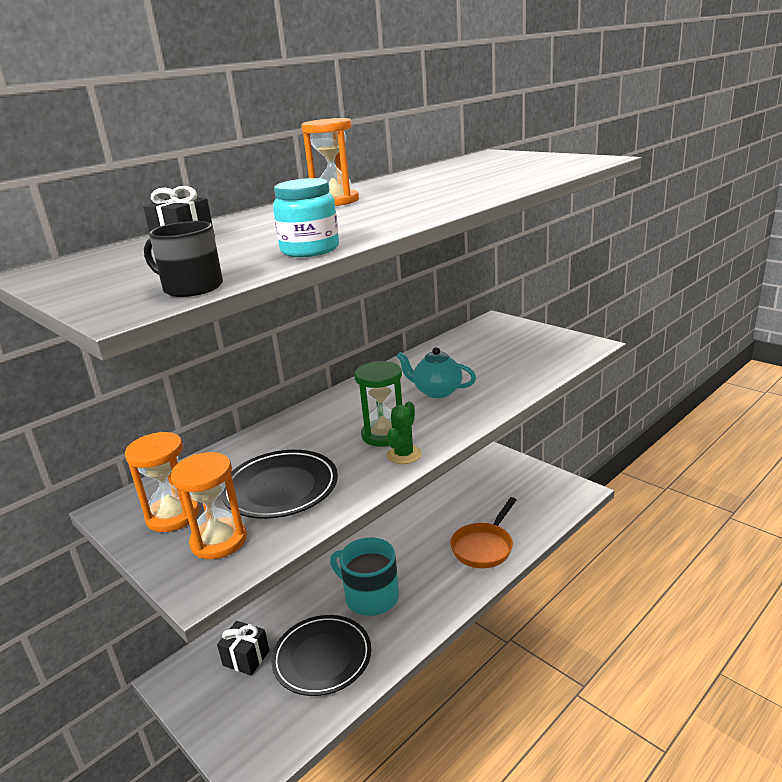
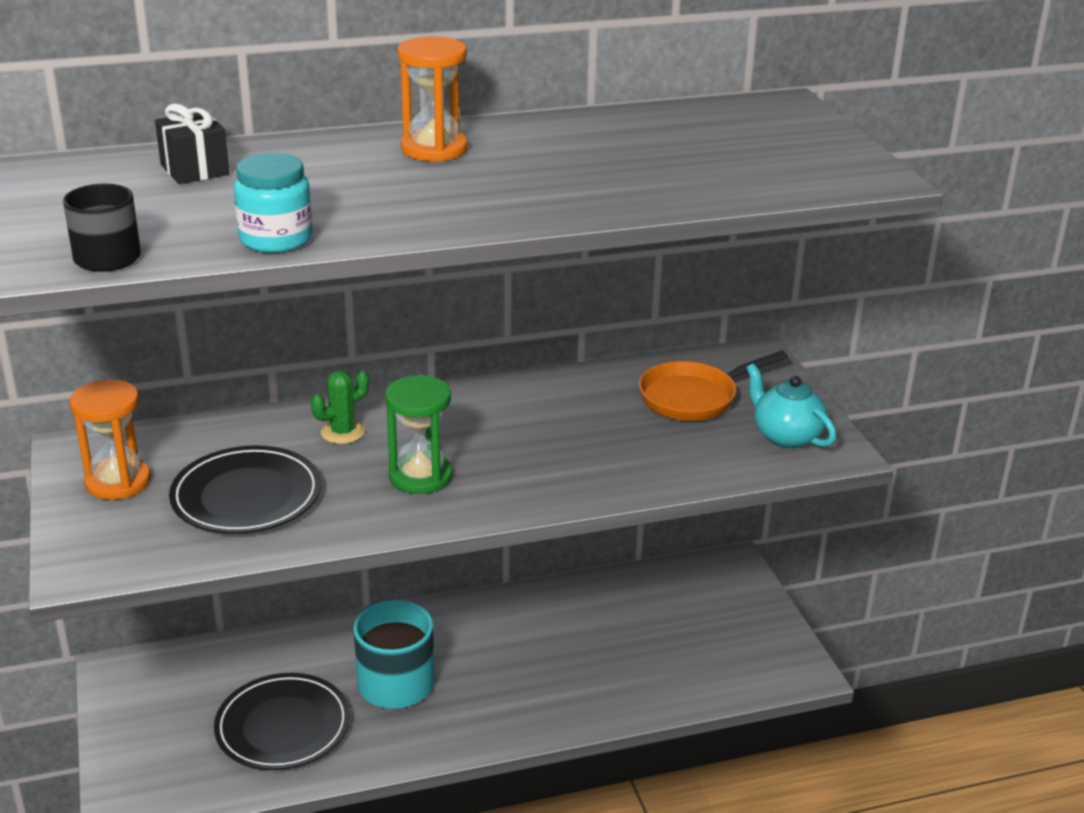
camera: 25 degrees right, 5 degrees up
(219, 541) = (134, 530): orange hourglass -> none
(246, 658) = (205, 686): black gift -> none
(404, 455) = (414, 512): green cactus -> green cactus (342, 432)
(437, 391) = (548, 441): turquoise teapot -> turquoise teapot (786, 436)
(484, 547) = (589, 686): orange pan -> orange pan (694, 398)

